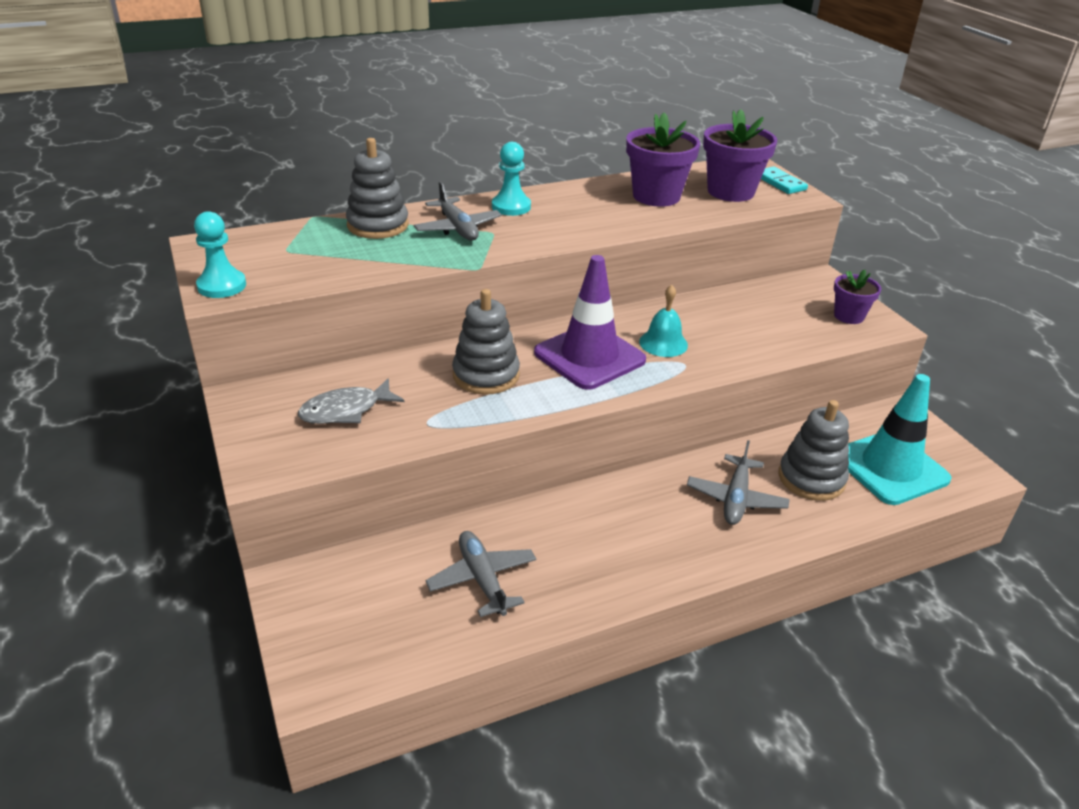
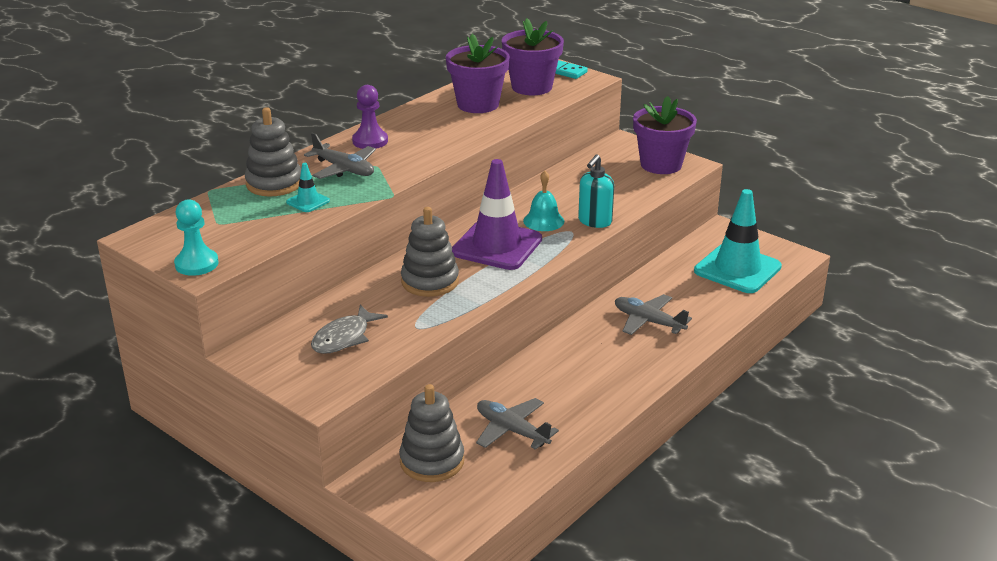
camera: 25 degrees left, 5 degrees down
(390, 252) = (308, 201): none -> turquoise traffic cone
(511, 207) = (370, 141): turquoise pawn -> purple pawn
(720, 361) = (594, 222): none -> turquoise soap dispenser
(736, 498) = (648, 321): grey plane -> grey plane turned 135 degrees clockwise
(811, 478) = (690, 292): grey stacking toy -> grey stacking toy (432, 461)
(849, 316) = (661, 164): purple flower pot -> purple flower pot, size x1.70

